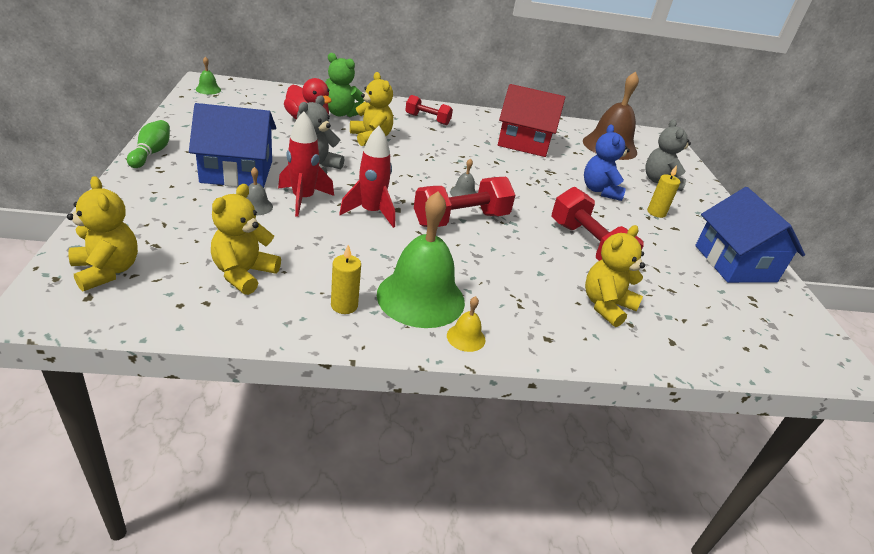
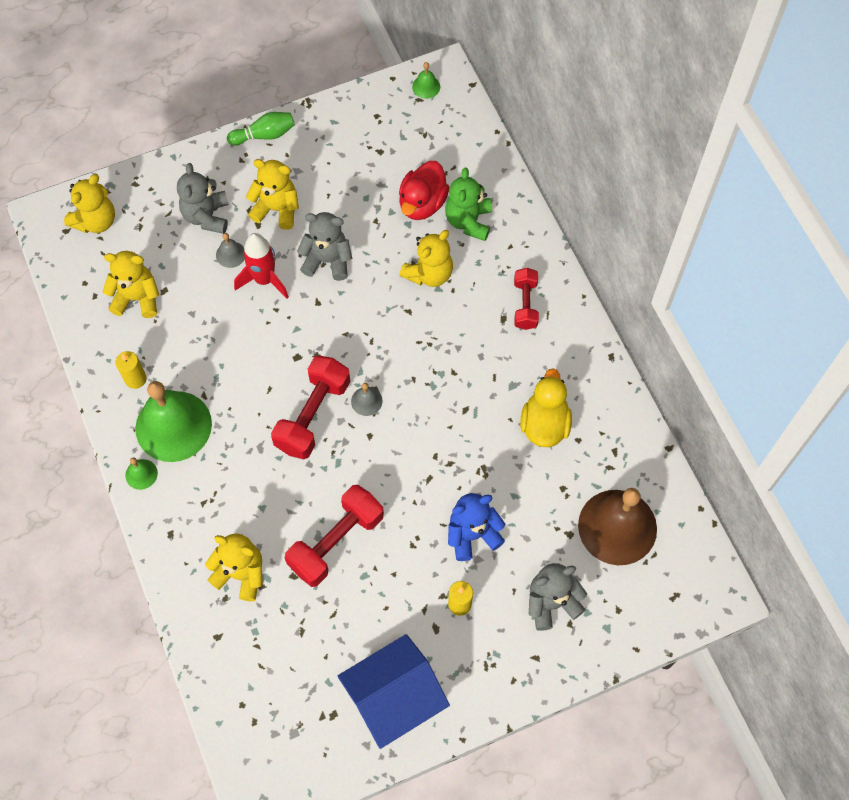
camera: 75 degrees right, 30 degrees up
(197, 205) = (207, 216): none -> grey teddy bear
(237, 172) = (277, 209): blue house -> yellow teddy bear
(371, 213) = (276, 339): red rocket -> none
(461, 219) = (313, 415): red dumbbell -> red dumbbell turned 75 degrees clockwise
(466, 337) = (141, 474): yellow bell -> green bell
(524, 142) = (544, 424): red house -> yellow duck

